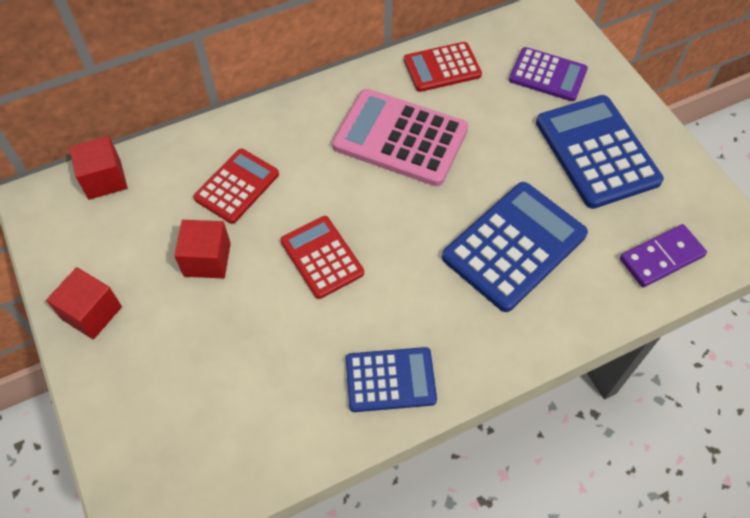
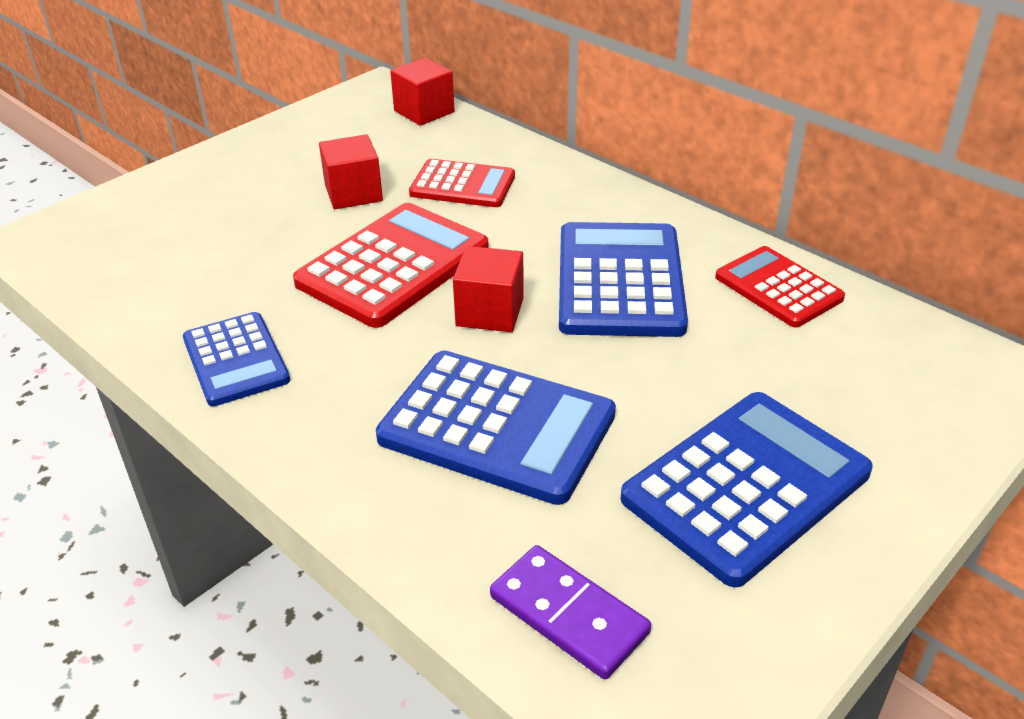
camera: 70 degrees right, 20 degrees down
(92, 313) = (261, 149): red cube -> red cube (490, 312)
(322, 257) = (393, 266): red calculator -> red calculator, size x1.62
(400, 138) = (620, 281): pink calculator -> blue calculator
(547, 75) = (864, 396): purple calculator -> none

